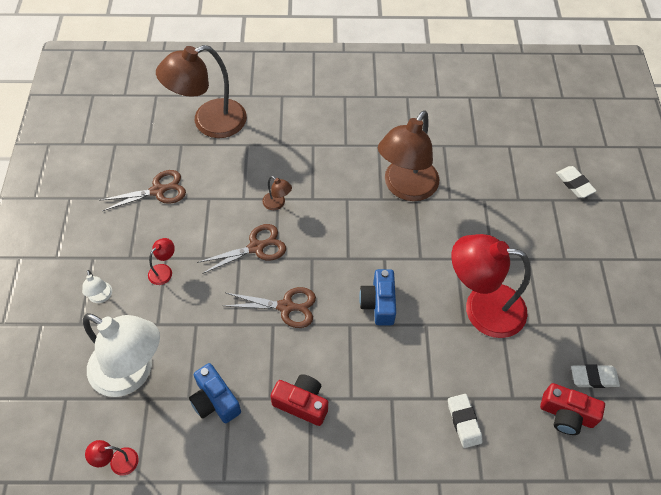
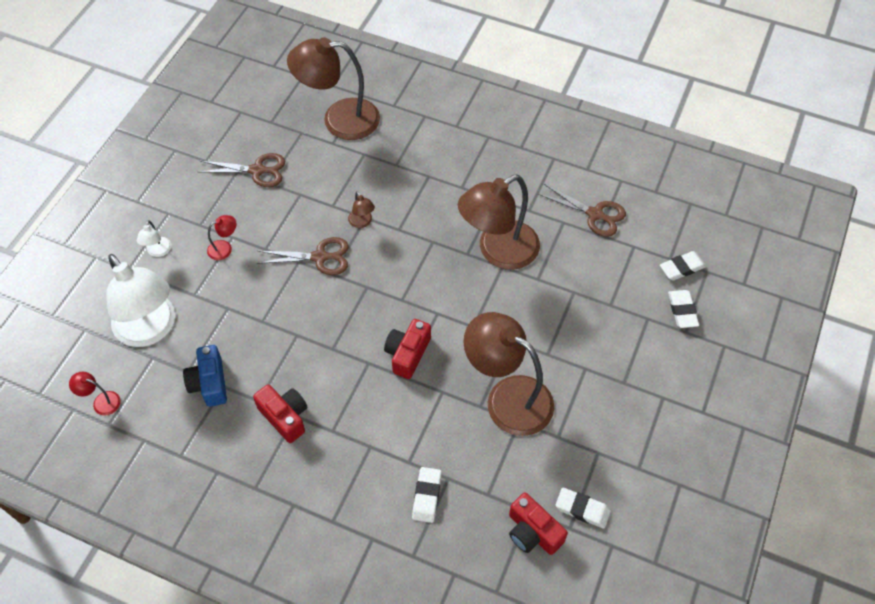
camera: 25 degrees right, 0 degrees up
(286, 307) = (317, 323): brown scissors -> brown scissors (595, 214)
(379, 303) = (407, 354): blue camera -> red camera
(482, 307) = (507, 397): red lamp -> brown lamp
(554, 150) = (682, 268): none -> white eraser

